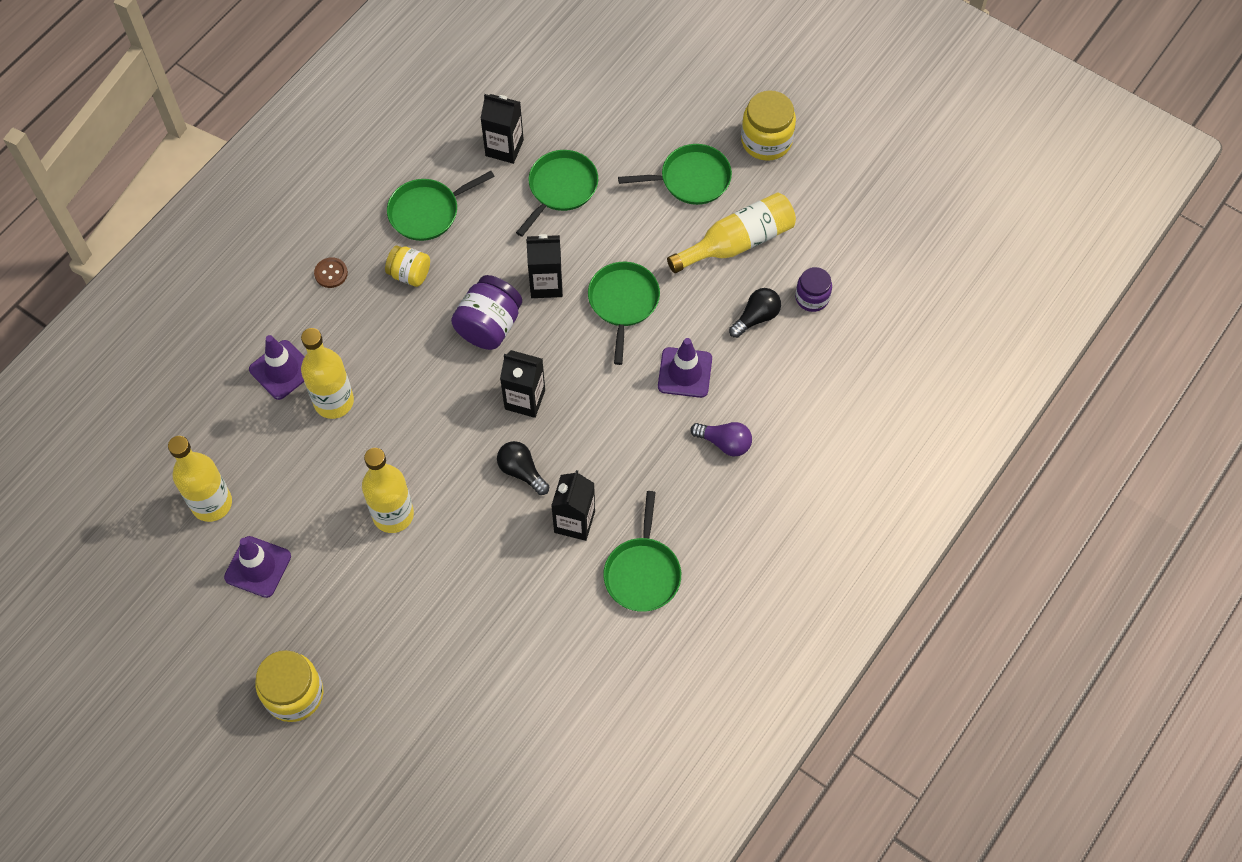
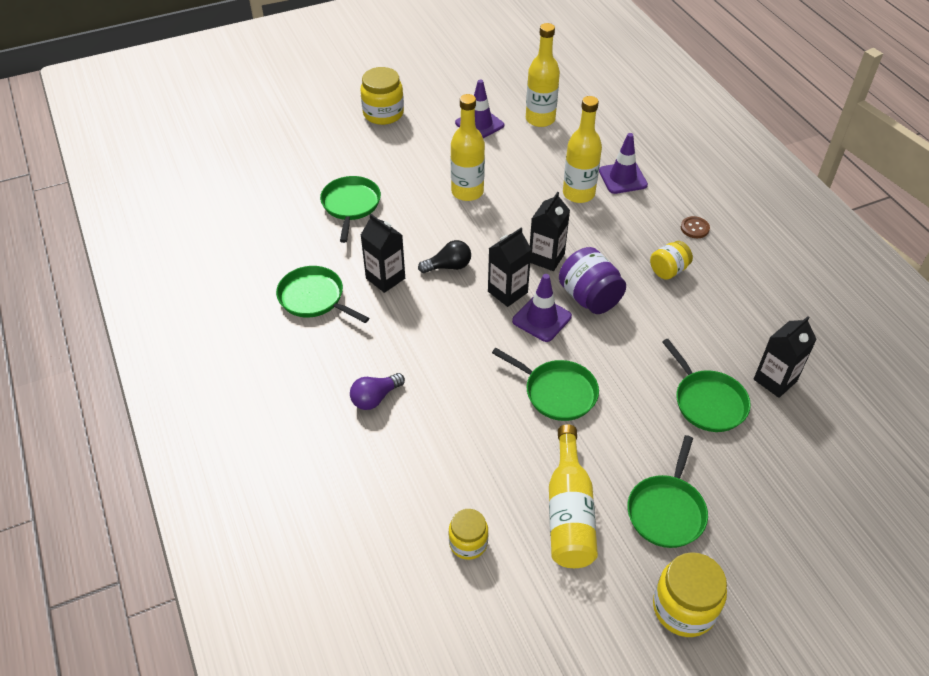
camera: 120 degrees right, 15 degrees down
(427, 212) = (726, 303): green pan -> green pan (350, 205)
(546, 284) = (608, 349): black carton -> black carton (546, 258)
(685, 372) = (459, 403): purple traffic cone -> purple traffic cone (541, 319)
(756, 317) = (477, 484): black light bulb -> none
(812, 298) = (468, 543): purple jar -> yellow jar

